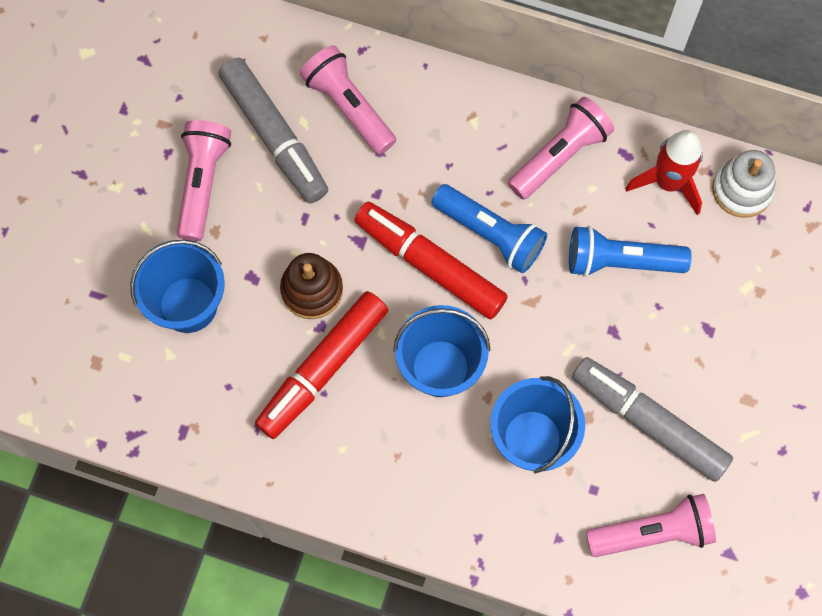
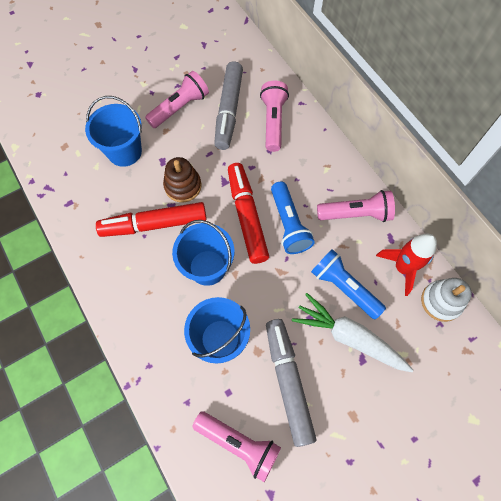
camera: 40 degrees right, 5 degrees down
(674, 315) = (349, 337): none -> white carrot

